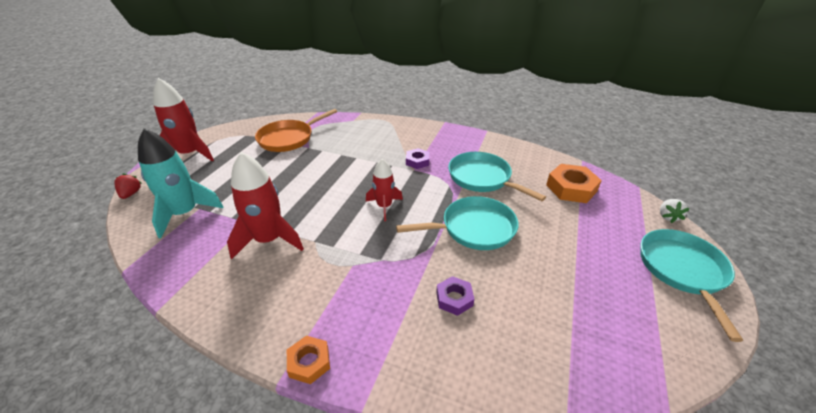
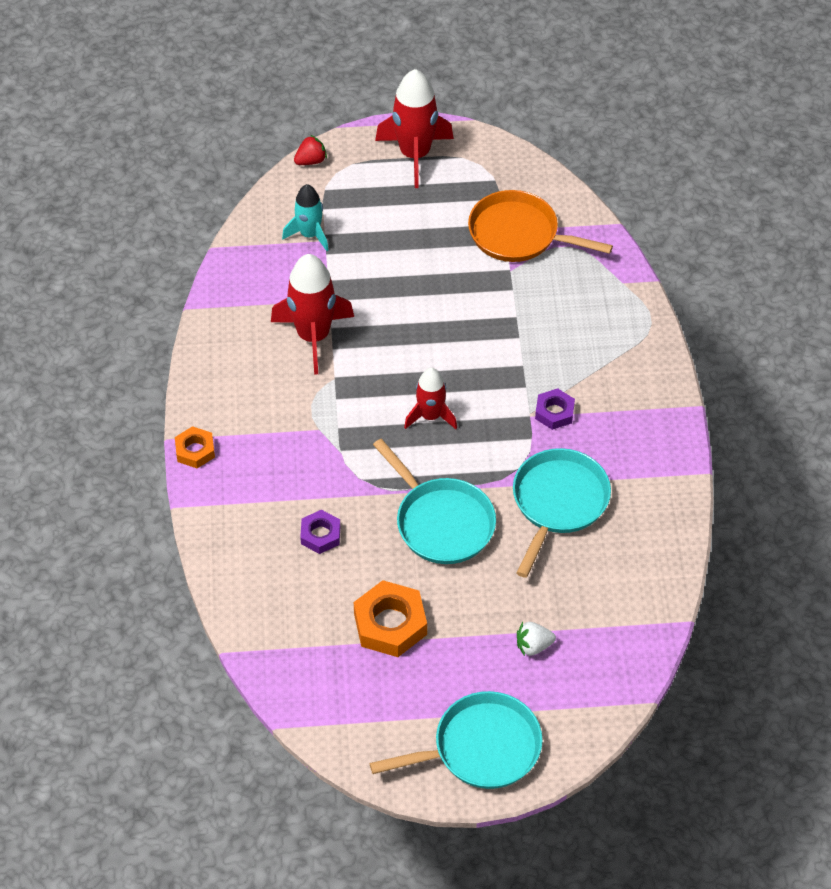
camera: 65 degrees right, 15 degrees up
(185, 213) = (309, 234): turquoise rocket -> turquoise rocket, size x0.61
(571, 188) = (596, 615): orange nut -> orange nut (390, 624)
(667, 217) = (591, 736): white strawberry -> white strawberry (533, 646)

